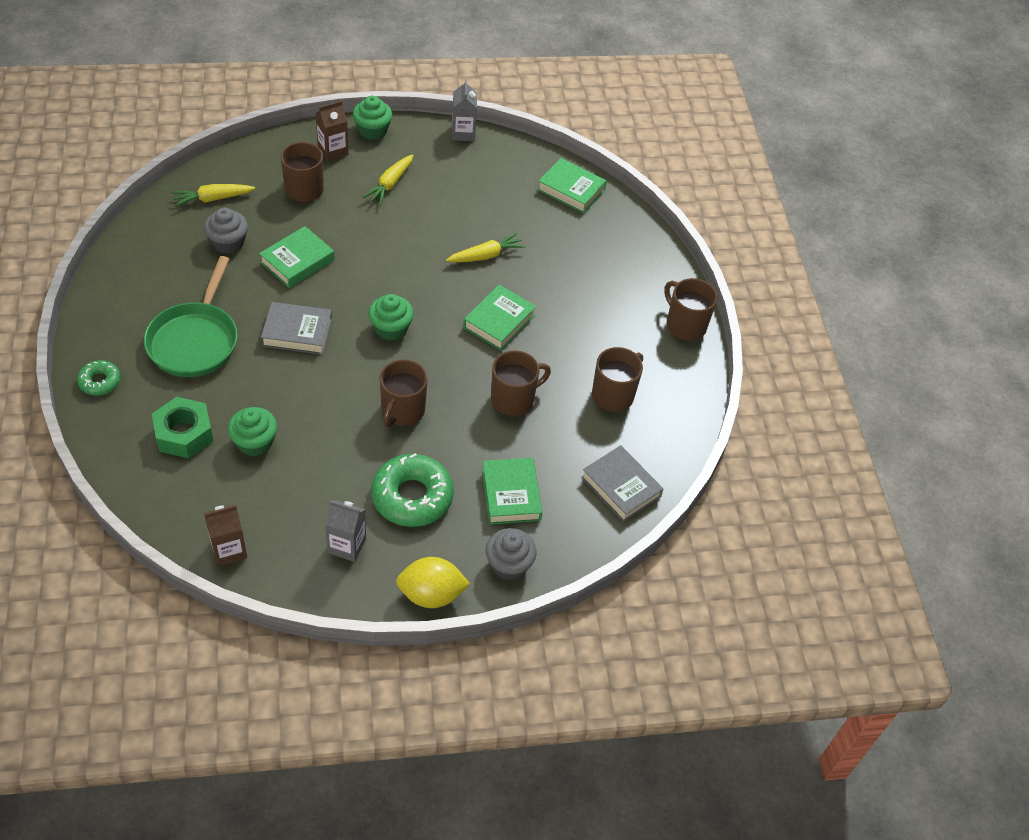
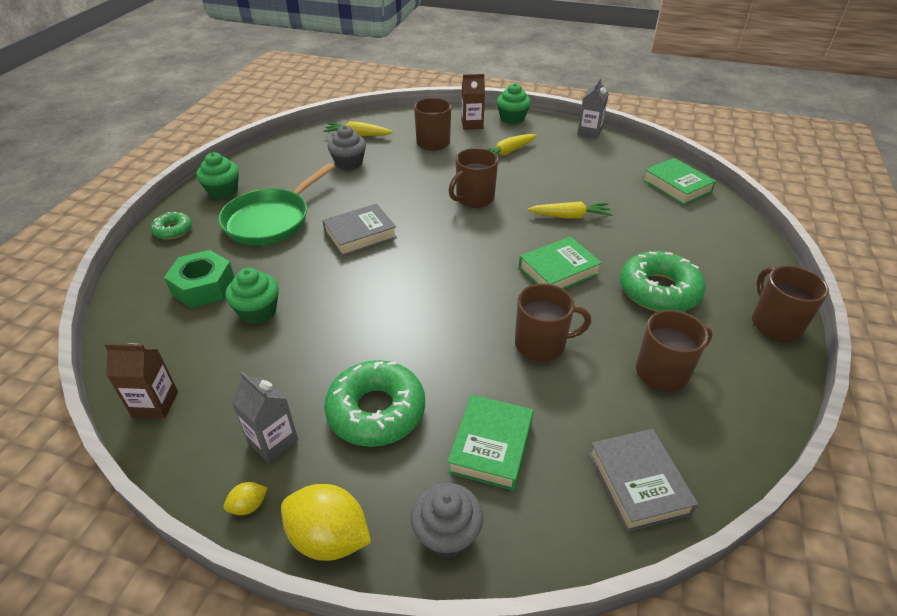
camera: 30 degrees right, 10 degrees down
(297, 261) = (396, 186): green book -> none
(297, 332) = (360, 234): grey book -> grey book turned 60 degrees counterclockwise
(361, 595) = (248, 506): none -> yellow lemon
(391, 328) = (447, 251): green cupcake -> green cupcake (223, 191)
(402, 410) = (416, 323): brown mug -> brown mug (474, 198)
(589, 318) = (659, 291): none -> green donut

